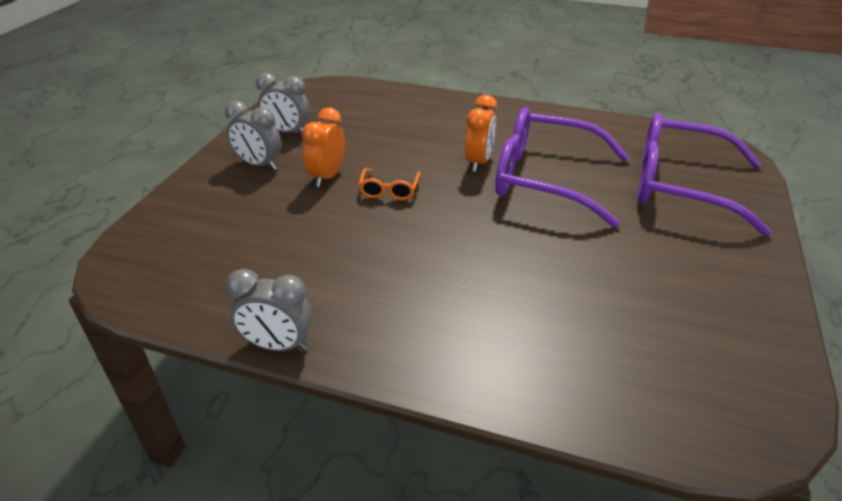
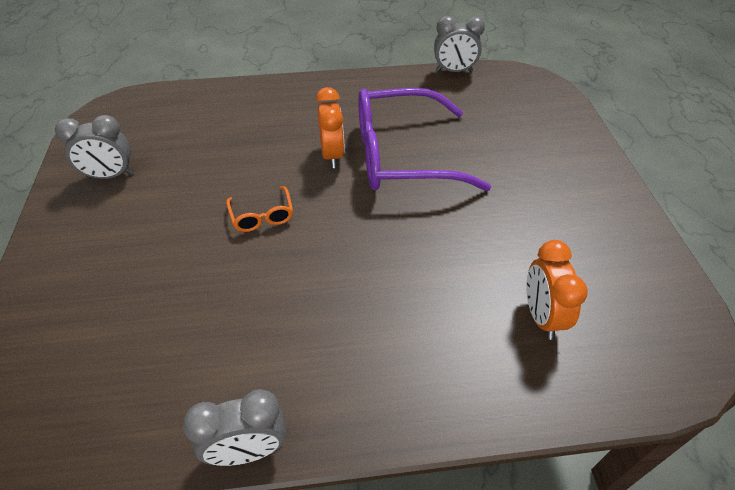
camera: 25 degrees left, 10 degrees up
(259, 165) = (100, 228): grey clock -> grey clock (454, 71)
(327, 176) = (187, 220): orange clock -> orange clock (541, 316)
(679, 185) = (515, 129): purple glasses -> none

